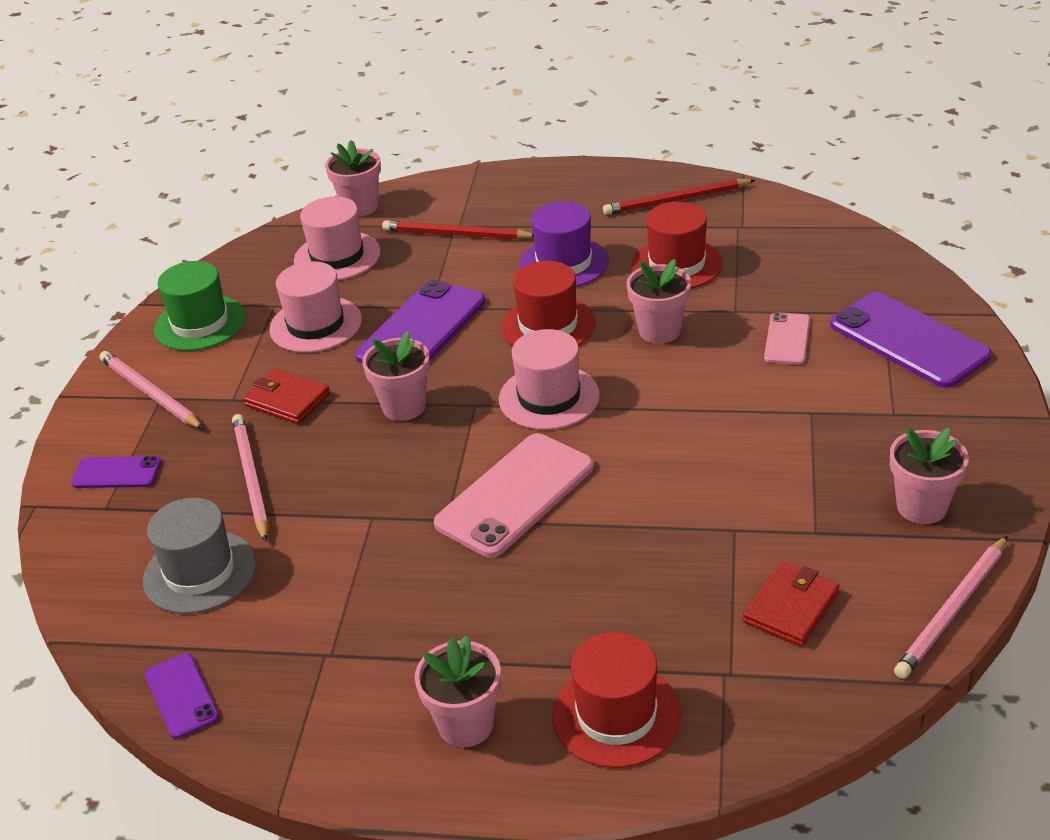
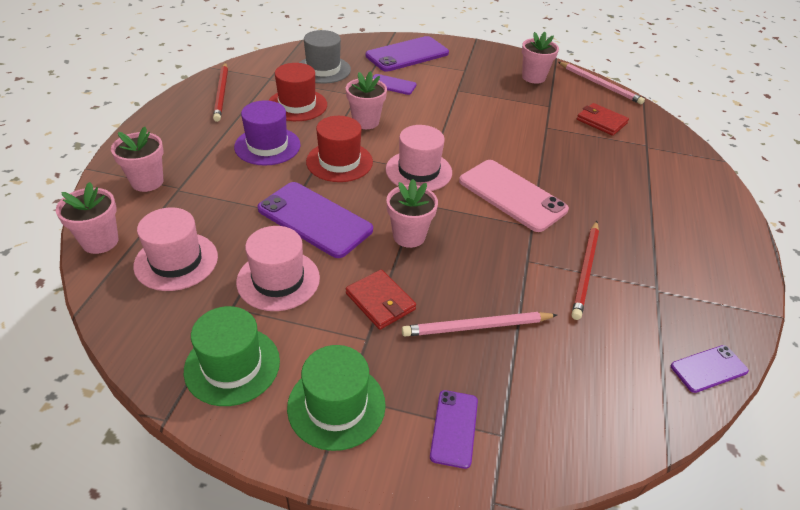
camera: 90 degrees left, 5 degrees up
(150, 393) = (336, 405): pink pencil -> green hat
(200, 572) = (584, 360): grey hat -> grey hat (323, 69)
(287, 400) = (380, 301): red wallet -> red wallet turned 75 degrees counterclockwise
(456, 235) = (192, 190): red pencil -> red pencil (585, 271)
(466, 724) = (699, 234): pink flower pot -> pink flower pot (147, 182)
(616, 715) = (680, 182): red hat -> none
(787, 339) = (392, 85): pink phone -> purple phone

